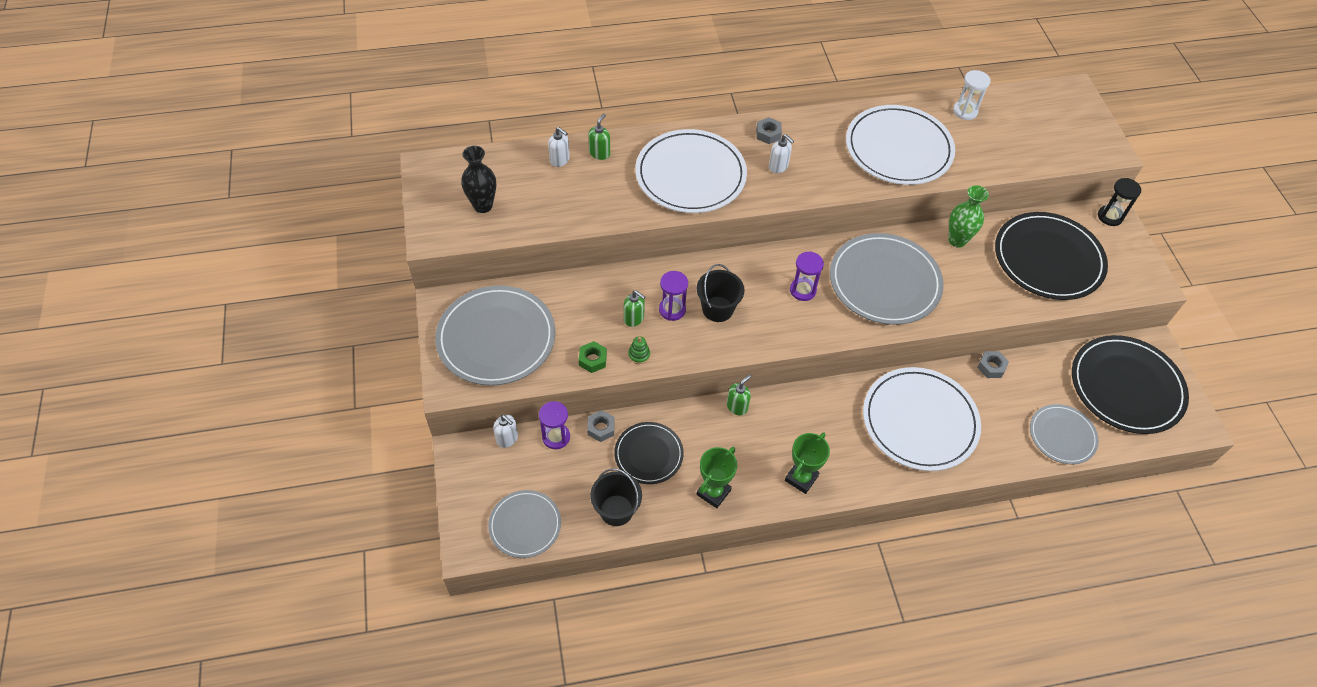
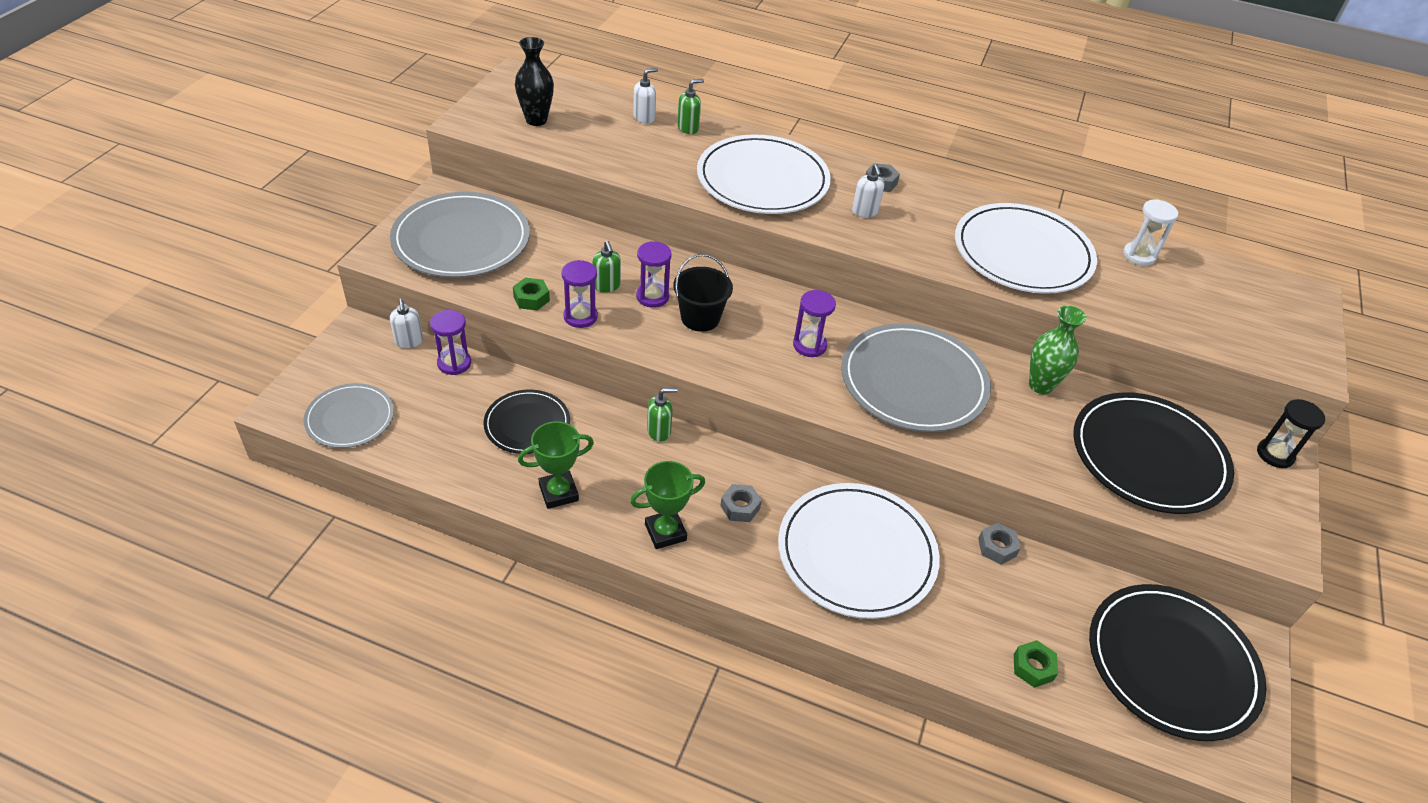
camera: 30 degrees right, 10 degrees down
(560, 160) = (644, 117): white soap dispenser -> white soap dispenser turned 105 degrees counterclockwise
(601, 428) = (503, 378): grey nut -> grey nut (740, 507)
(616, 510) = (446, 454): black bucket -> none
(639, 355) = (580, 316): green stacking toy -> purple hourglass
(1062, 435) = (1033, 667): grey plate -> green nut

